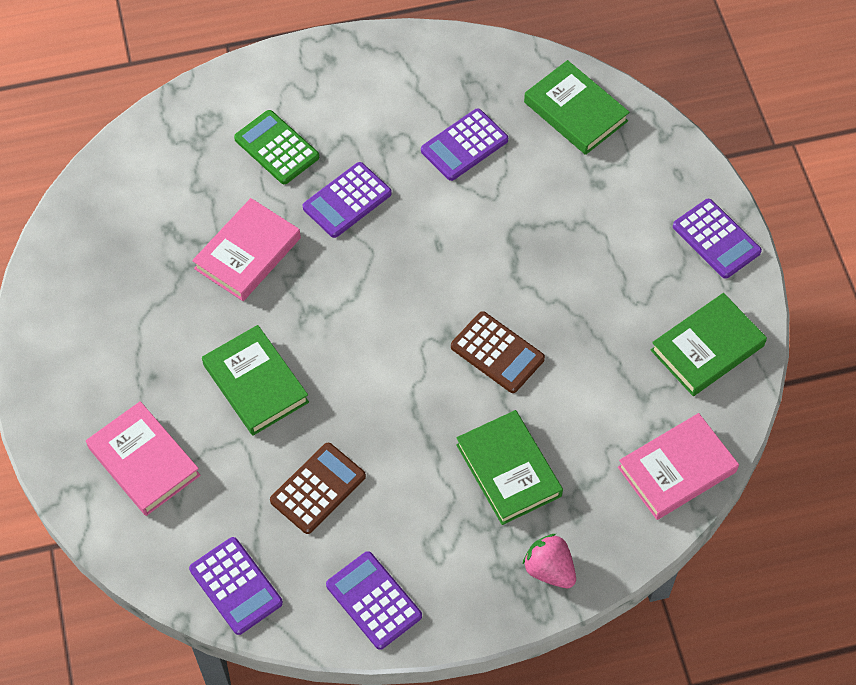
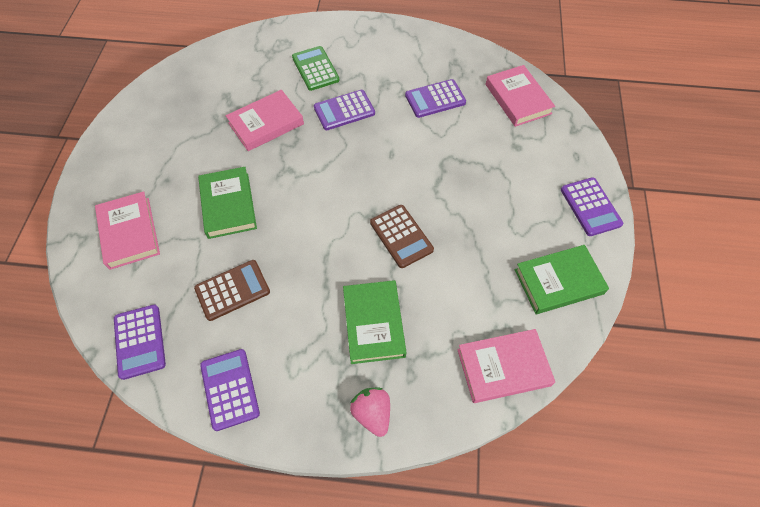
camera: 20 degrees right, 0 degrees up
(575, 111) = (518, 99): green book -> pink book

